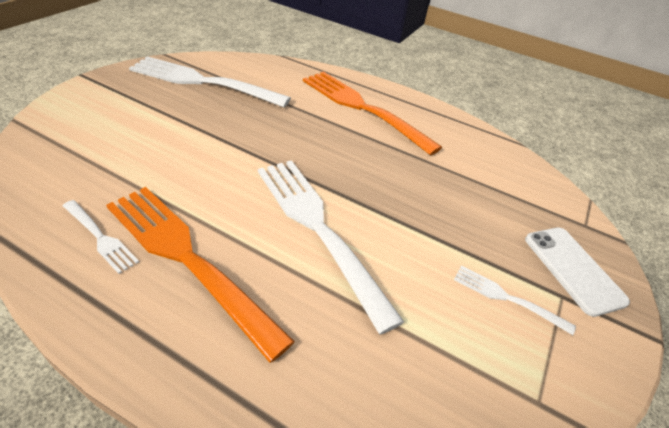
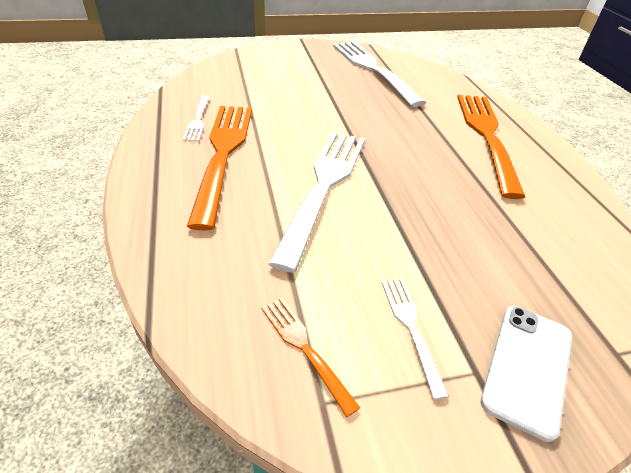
camera: 50 degrees right, 0 degrees up
(482, 376) = (304, 348): none -> orange fork

